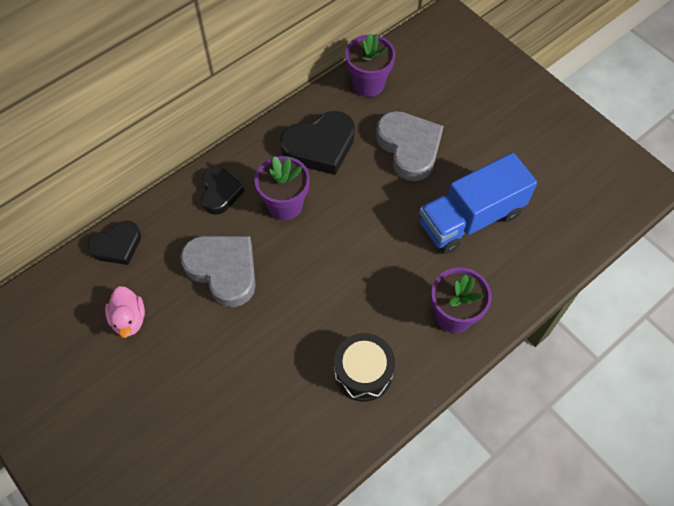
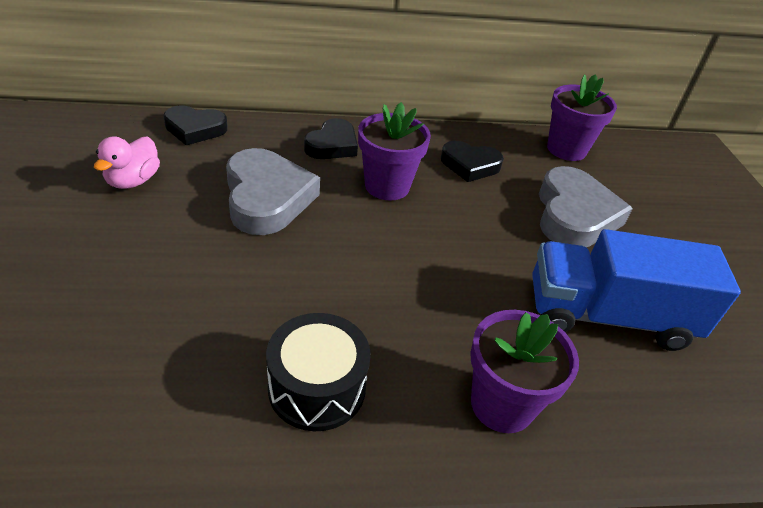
camera: 30 degrees right, 20 degrees down
(320, 146) = (470, 165): black heart -> black heart, size x0.63

